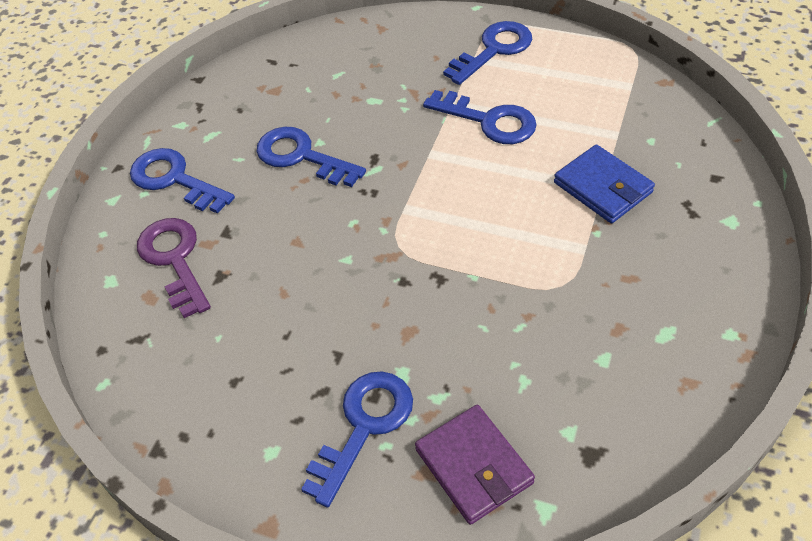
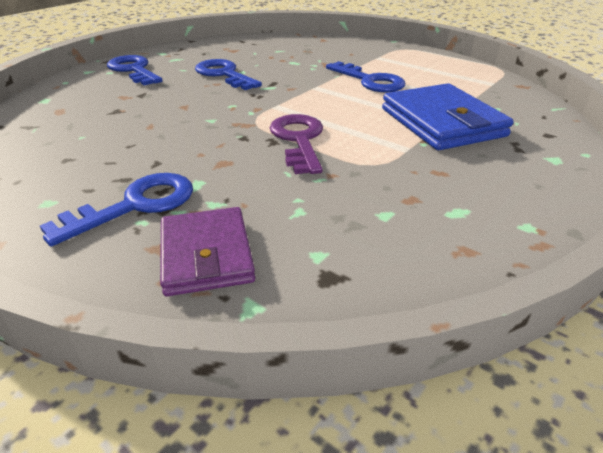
camera: 15 degrees right, 15 degrees down
(174, 260) = (94, 99): purple key -> purple key (298, 140)
(494, 50) = (394, 56): blue key -> none
(603, 187) = (442, 122): blue wallet -> blue wallet, size x1.51

